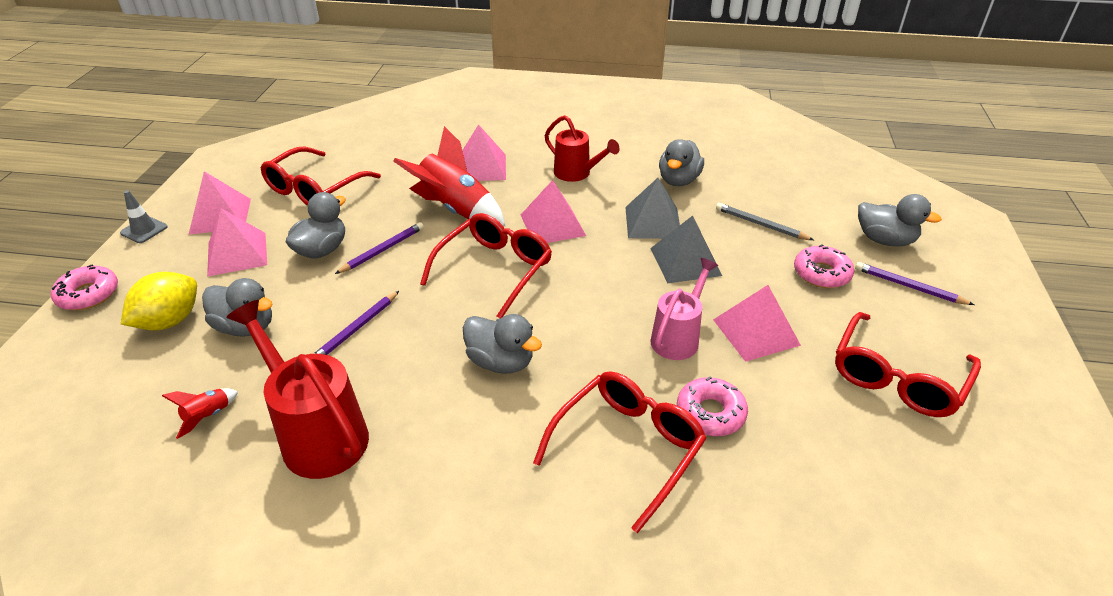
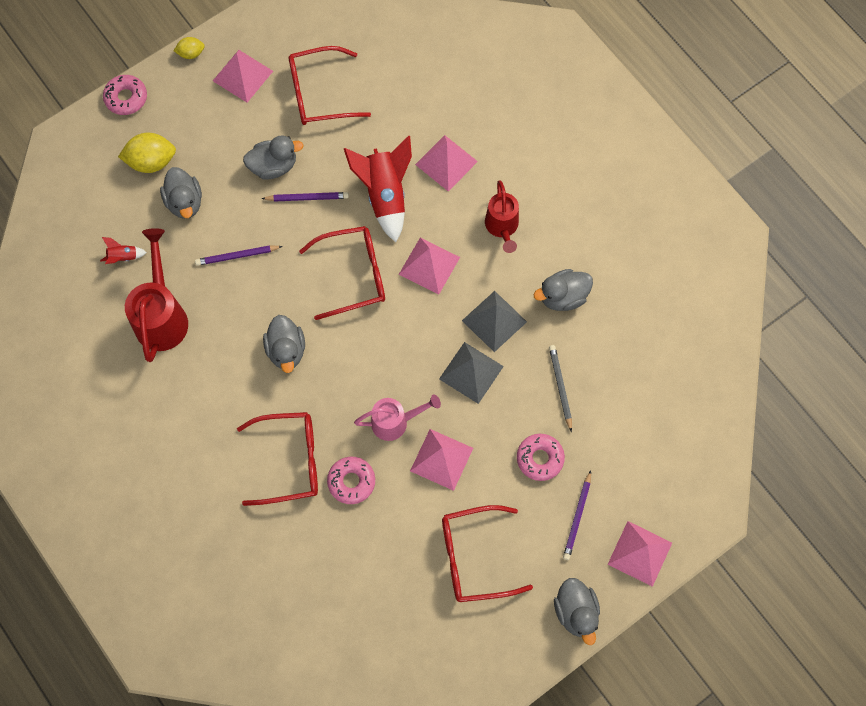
camera: 45 degrees right, 30 degrees up
(144, 230) = (191, 53): grey traffic cone -> yellow lemon
(237, 254) = (225, 127): pink pyramid -> pink pyramid (639, 553)
(884, 240) = (621, 474): grey duck -> grey duck (576, 612)
(908, 286) = (577, 517): purple pencil -> purple pencil turned 150 degrees counterclockwise

